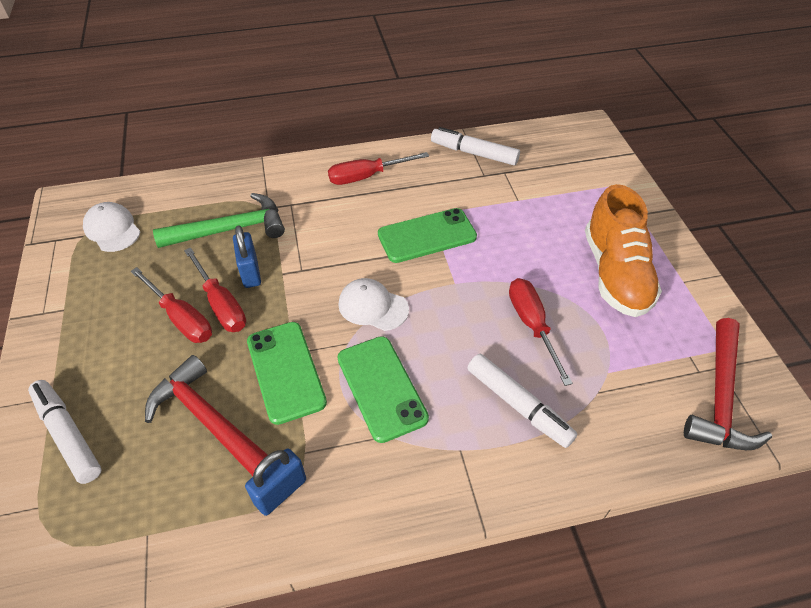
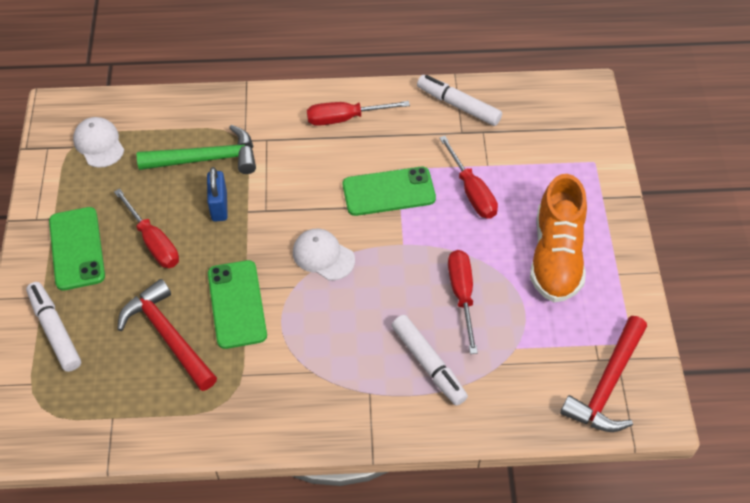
camera: 10 degrees right, 5 degrees up
(221, 304) = (189, 234): red screwdriver -> red screwdriver (472, 191)
(280, 491) = (218, 402): blue padlock -> none
(381, 388) = (315, 331): green phone -> green phone (77, 248)

